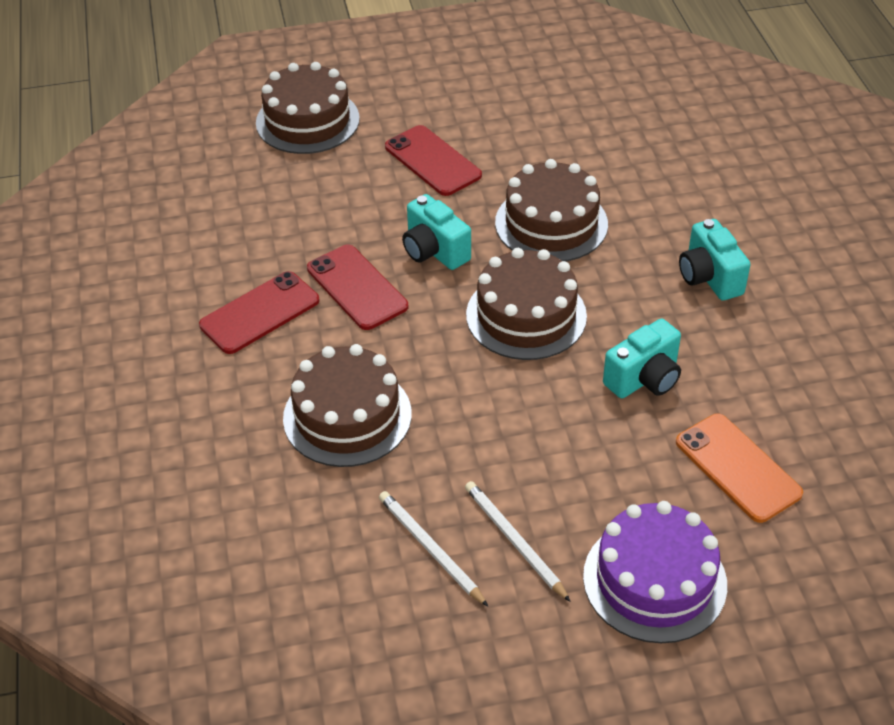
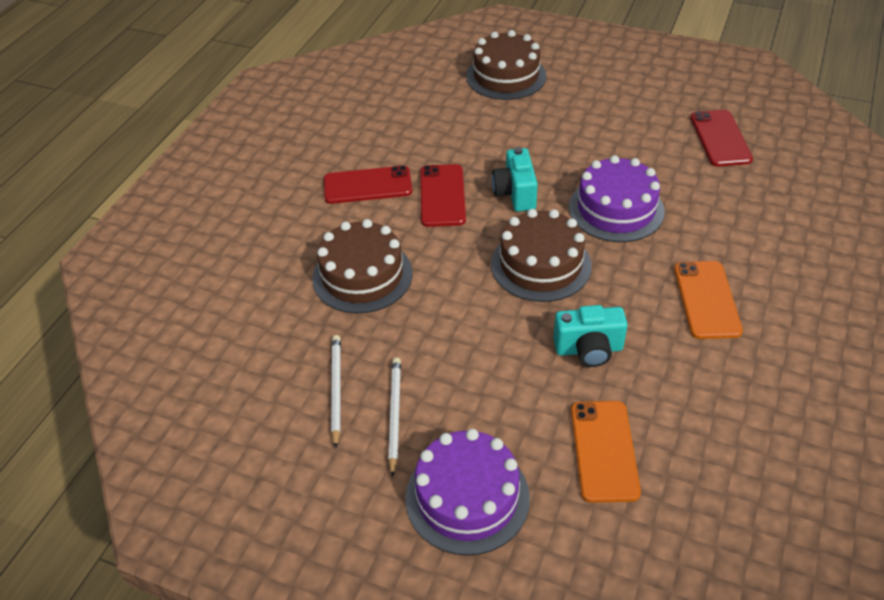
camera: 35 degrees right, 0 degrees up
(432, 161) = (567, 133): red phone -> red phone (720, 138)
(551, 223) = (616, 209): brown cake -> purple cake
(709, 277) = (706, 299): turquoise camera -> orange phone

